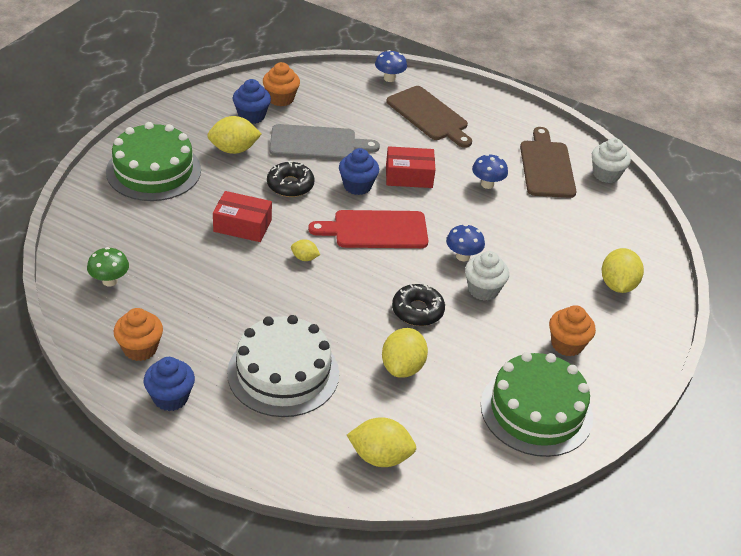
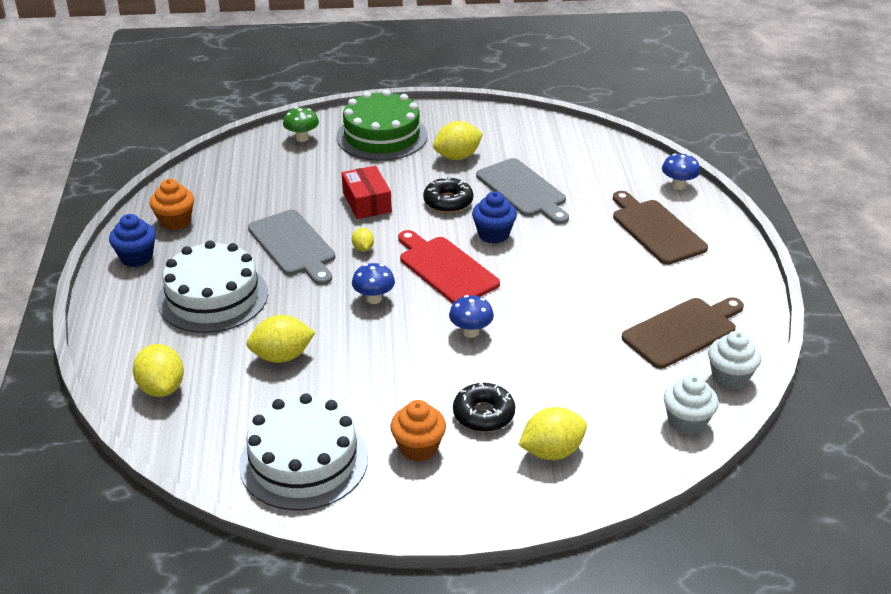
camera: 60 degrees right, 5 degrees down
(110, 281) = (234, 176): green mushroom -> green mushroom (302, 138)
(234, 149) = (457, 157): yellow lemon -> yellow lemon turned 75 degrees counterclockwise
(251, 116) = (514, 145): blue cupcake -> none
(259, 293) = (293, 245): none -> grey cutting board
(281, 99) = (558, 147): orange cupcake -> none
(409, 176) = (546, 255): red box -> none
(417, 311) = (364, 335): black donut -> black donut (483, 414)
(429, 116) = (656, 230): brown cutting board -> brown cutting board turned 135 degrees clockwise
(483, 290) = (437, 363): white cupcake -> white cupcake (687, 422)
(487, 184) = (599, 305): blue mushroom -> blue mushroom (374, 299)
(536, 411) = (303, 461): green cake -> white cake

